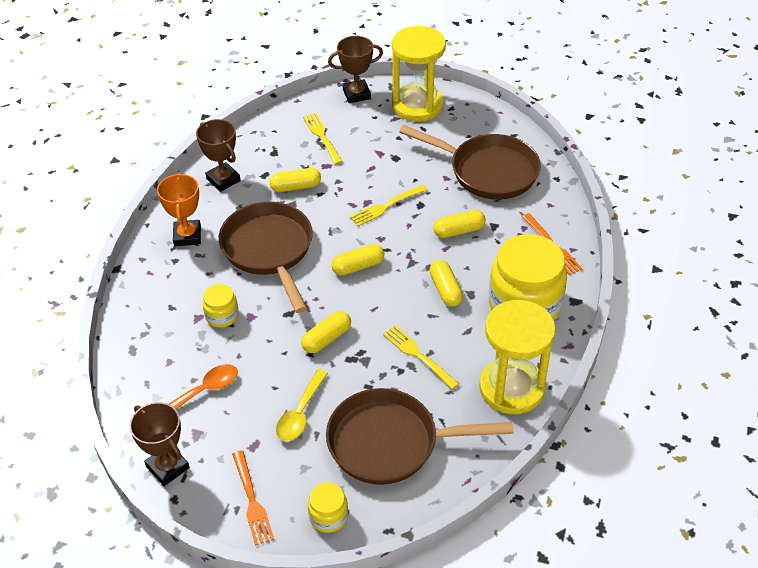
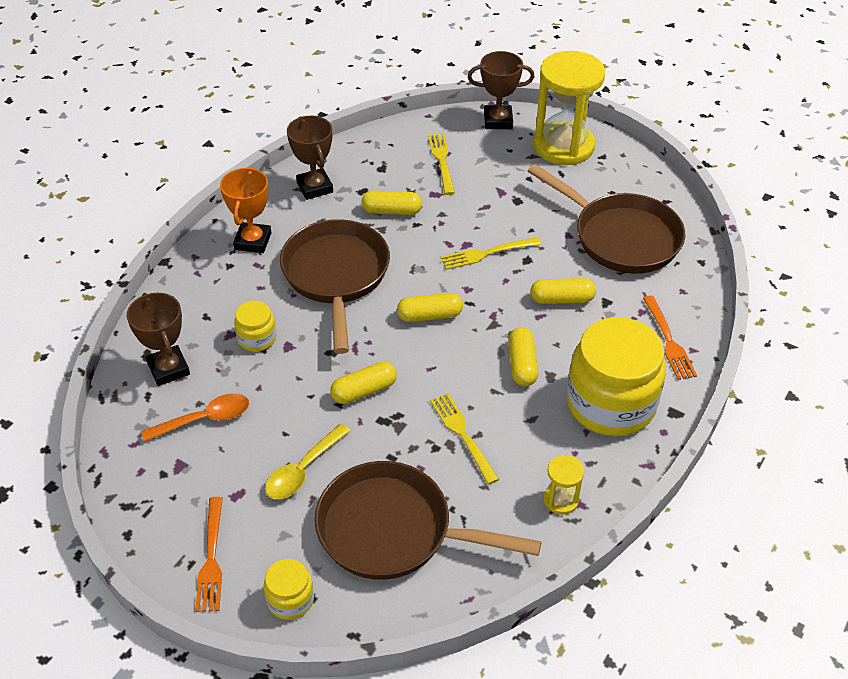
camera: 15 degrees right, 0 degrees up
(167, 467) = (134, 496): brown trophy -> brown trophy (168, 369)
(511, 388) = (561, 500): yellow hourglass -> yellow hourglass, size x0.43

